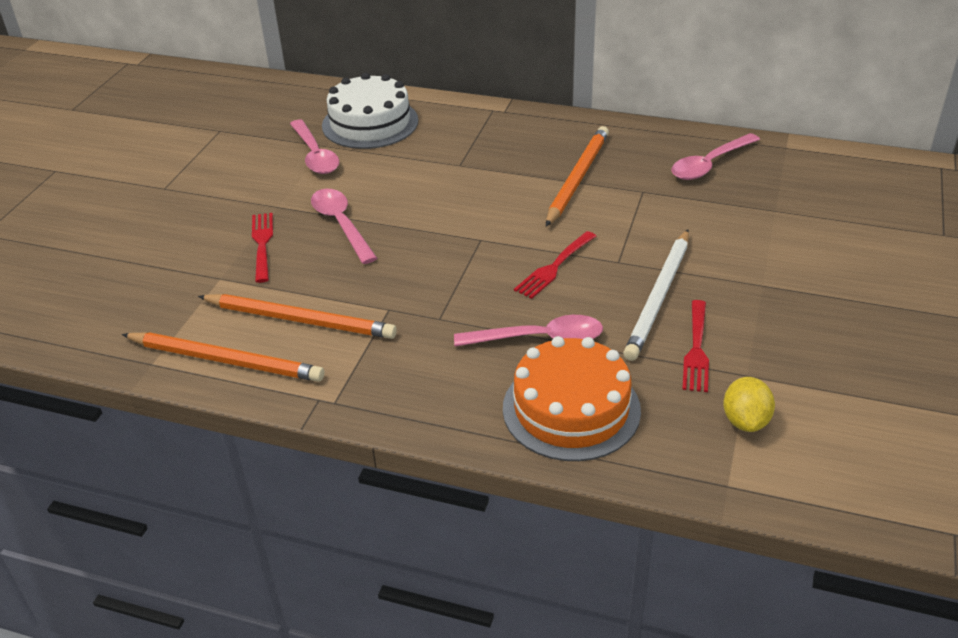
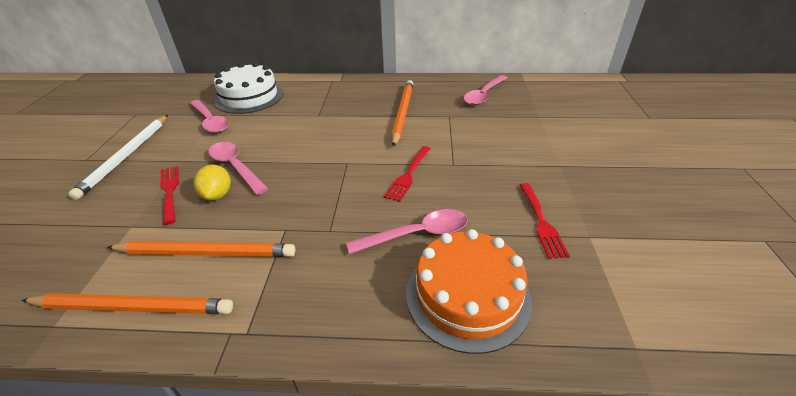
camera: 15 degrees left, 0 degrees up
(659, 297) = (494, 185): white pencil -> white pencil (126, 156)
(745, 421) = (612, 278): yellow lemon -> yellow lemon (217, 195)

